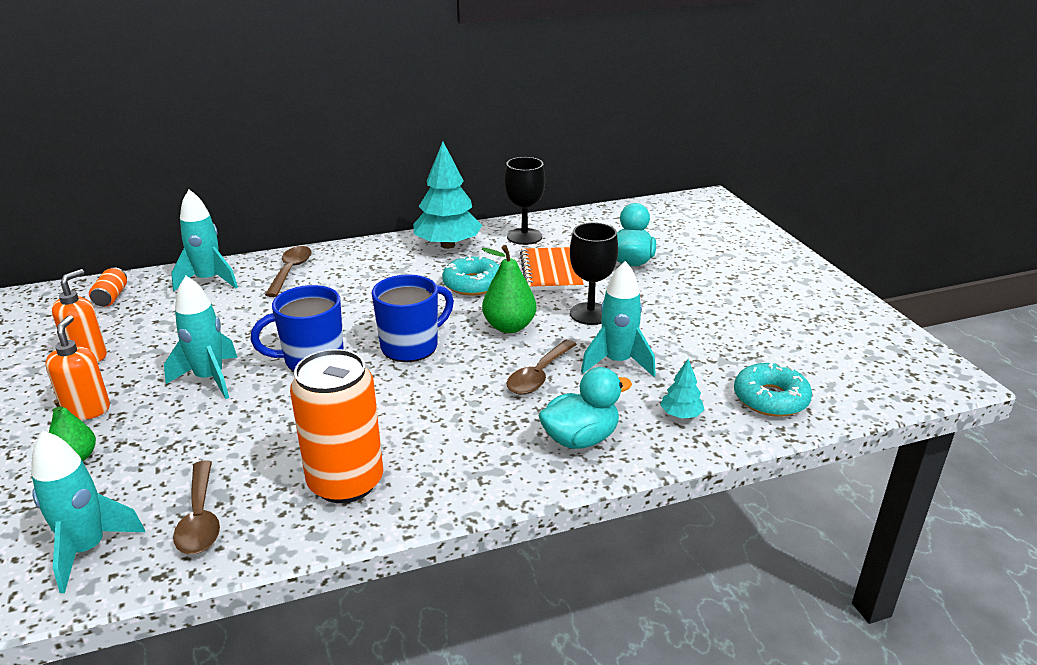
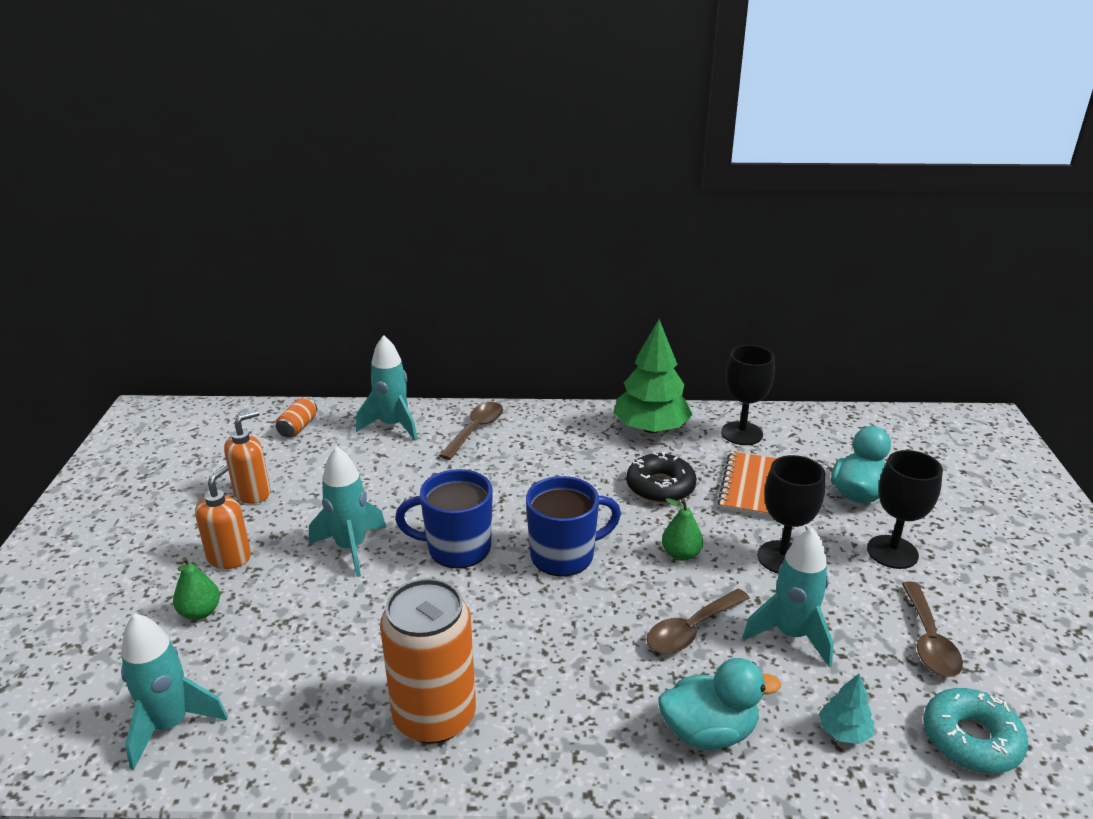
camera: 20 degrees right, 0 degrees up
(200, 519) = (281, 719): brown spoon -> brown spoon (929, 640)
(447, 245) = (651, 428): turquoise tree -> green tree
(473, 284) = (660, 487): turquoise donut -> black donut
(509, 327) = (681, 554): green pear -> green pear, size x0.65
(671, 294) = (892, 552): none -> black goblet

